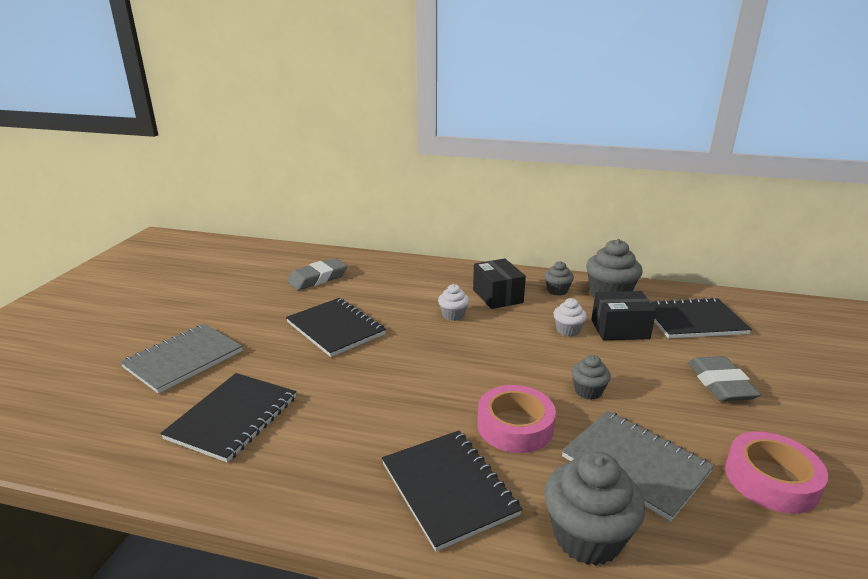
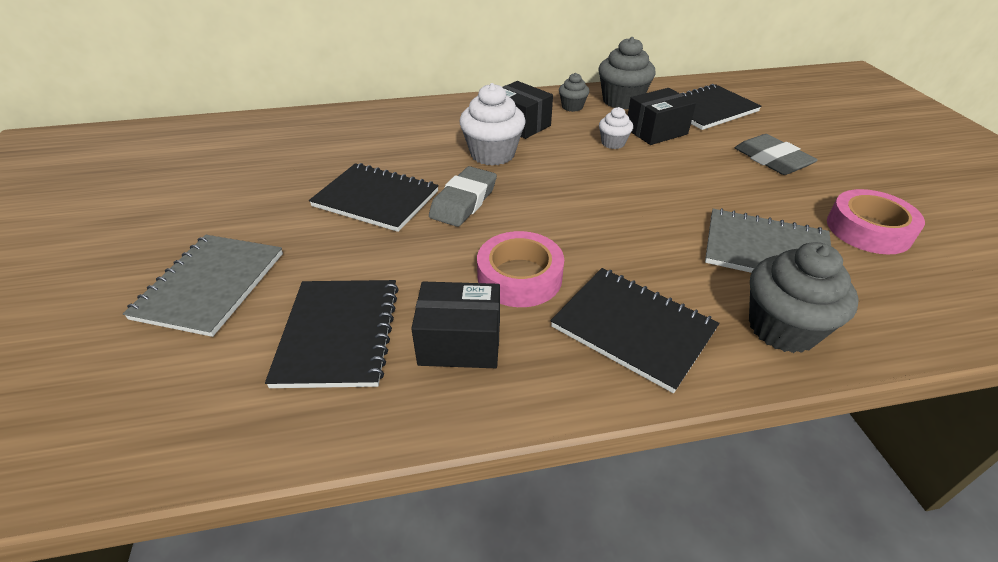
camera: 25 degrees left, 15 degrees up
(307, 452) = (460, 342): none -> black box
(318, 278) = (305, 148): grey eraser -> grey eraser (463, 201)
(453, 315) = (492, 154): white cupcake -> white cupcake, size x1.84
(515, 426) = (641, 247): pink tape -> pink tape (519, 277)
(588, 391) = (676, 196): grey cupcake -> none

